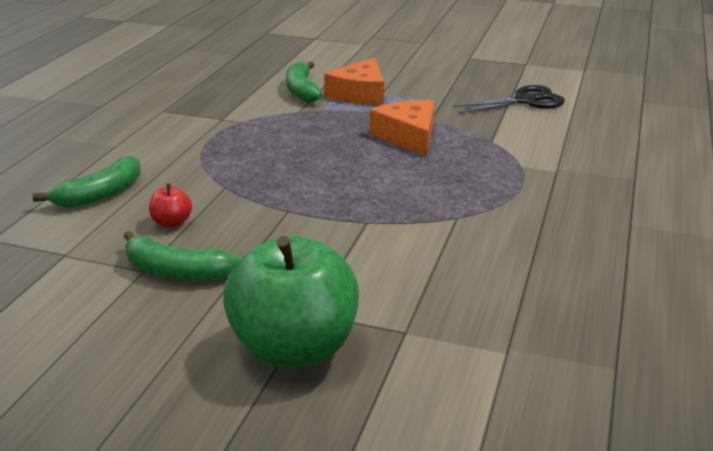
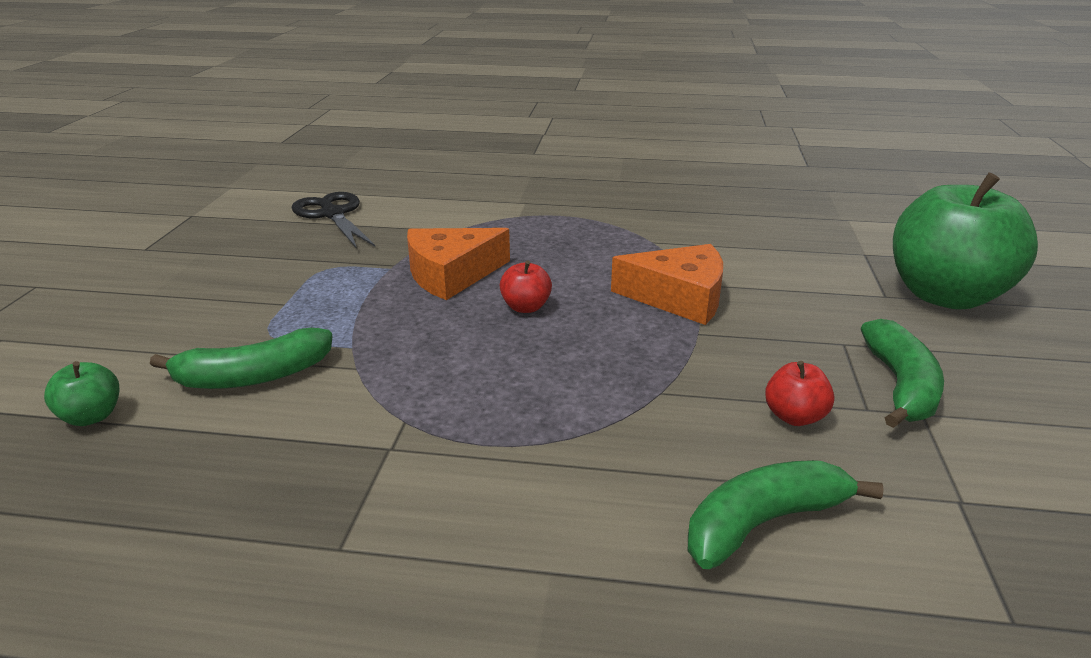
camera: 100 degrees left, 0 degrees up
(100, 194) = (763, 523): green banana -> green banana turned 60 degrees counterclockwise
(284, 65) = (91, 417): none -> green apple
(349, 156) = (526, 307): none -> red apple
(360, 94) = (284, 320): orange cheese -> orange cheese (679, 297)

